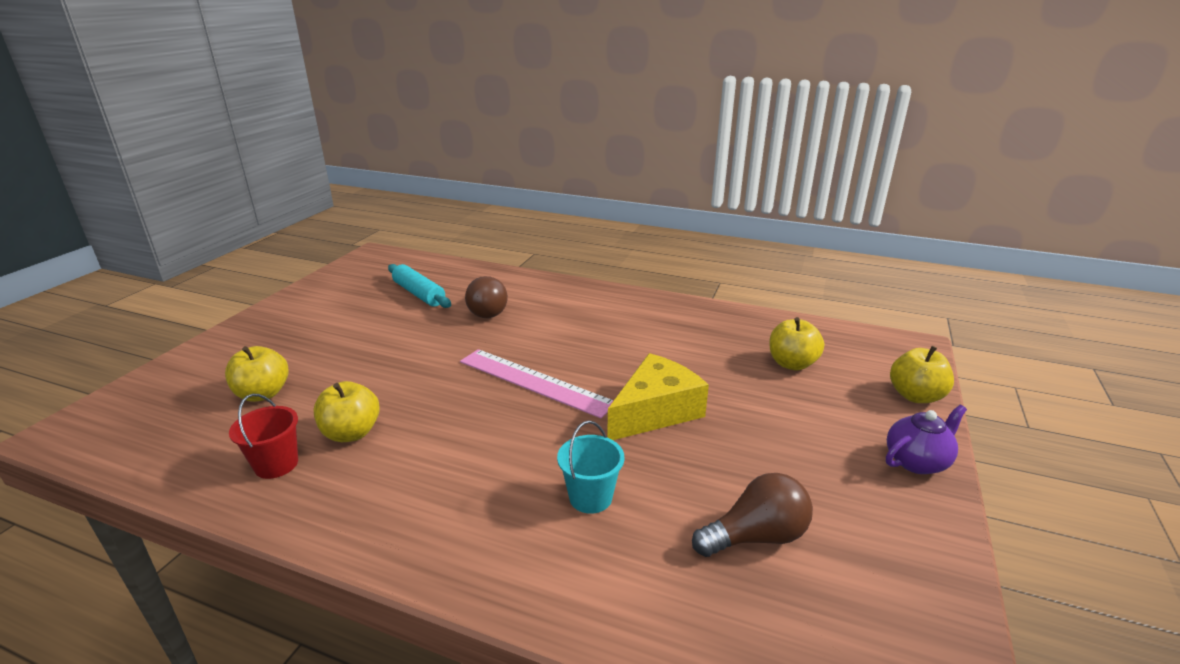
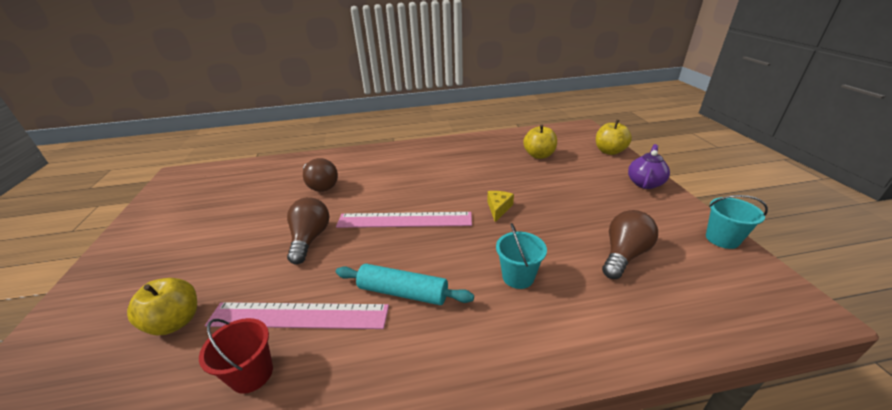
camera: 30 degrees left, 5 degrees up
(351, 433) = (298, 315): yellow apple -> pink ruler
(419, 294) = (251, 191): turquoise rolling pin -> turquoise rolling pin (403, 292)
(426, 364) = (310, 239): none -> brown light bulb
(655, 411) = (498, 208): yellow cheese -> yellow cheese, size x0.49
(944, 589) = (722, 239): none -> turquoise bucket

